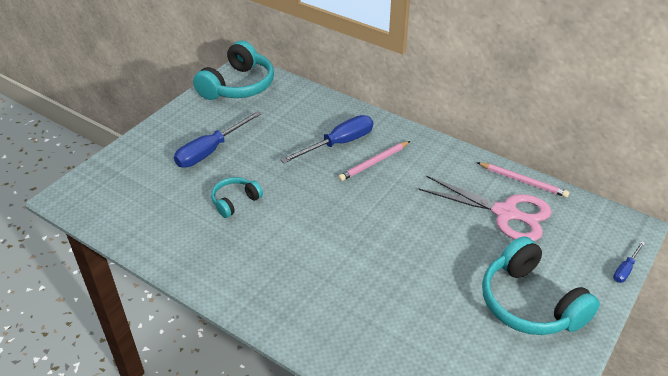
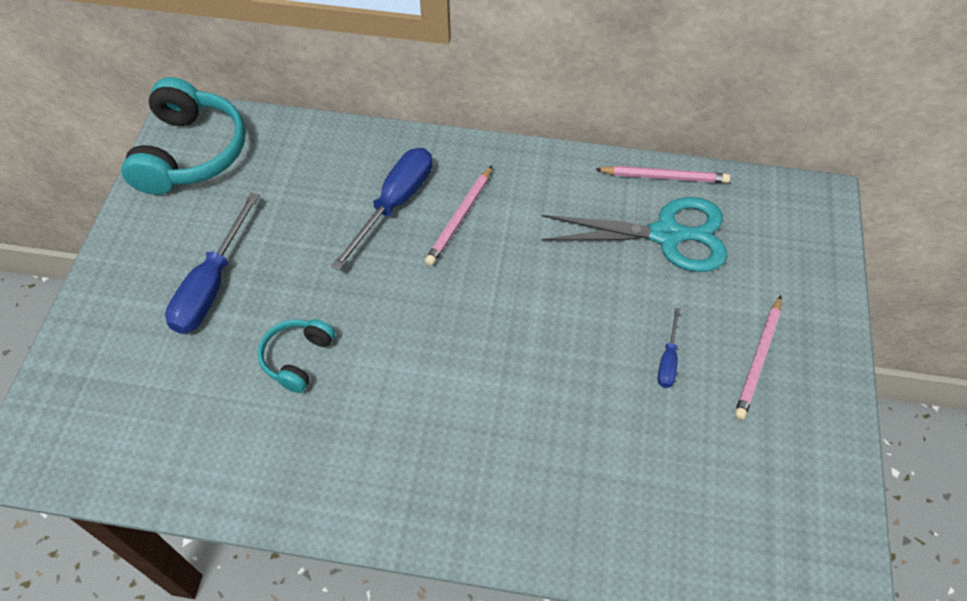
camera: 25 degrees left, 15 degrees up
(505, 213) = (666, 235): pink scissors -> turquoise scissors
(530, 303) = (758, 359): turquoise headphones -> pink pencil
(625, 269) = (840, 264): blue screwdriver -> blue screwdriver (668, 360)

